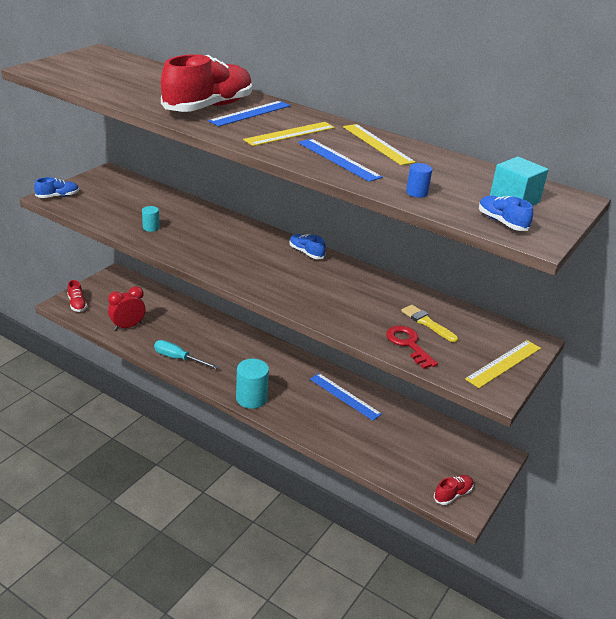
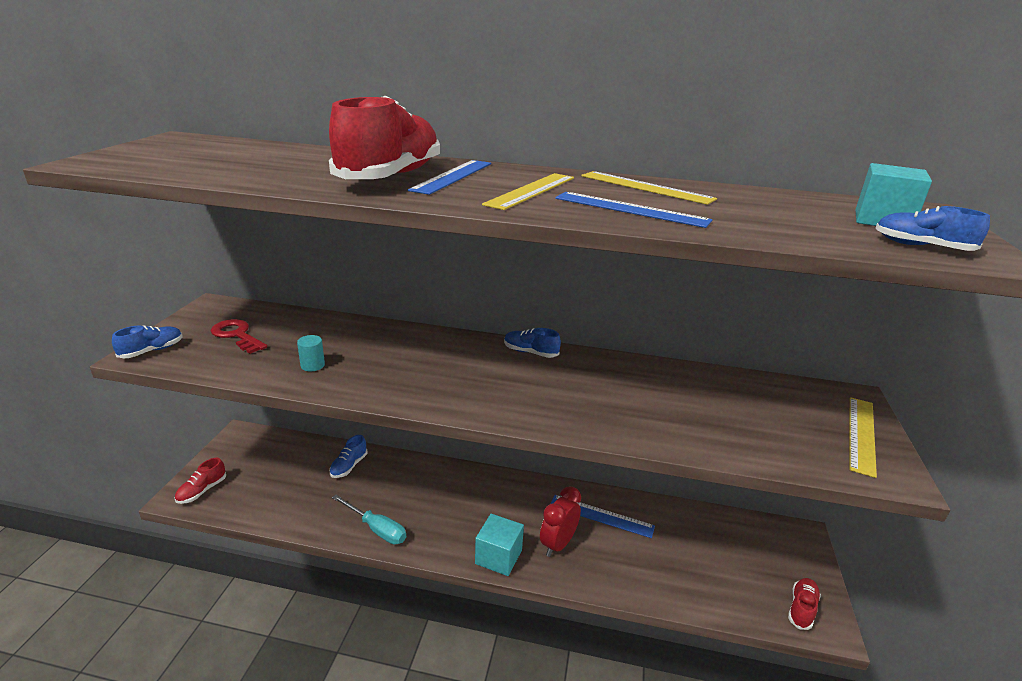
camera: 20 degrees left, 5 degrees down
(77, 304) = (202, 491): red shoe -> red shoe turned 75 degrees clockwise
(127, 326) = (287, 503): red clock -> red clock (558, 544)
(178, 358) = (376, 529): turquoise screwdriver -> turquoise screwdriver turned 150 degrees counterclockwise
(180, 314) = (349, 466): none -> blue shoe
(251, 398) = (498, 557): turquoise cylinder -> turquoise cube
(408, 344) = (746, 441): red key -> red key (237, 335)
(416, 193) = (777, 231): blue cylinder -> none
(427, 323) = (736, 406): yellow brush -> none

